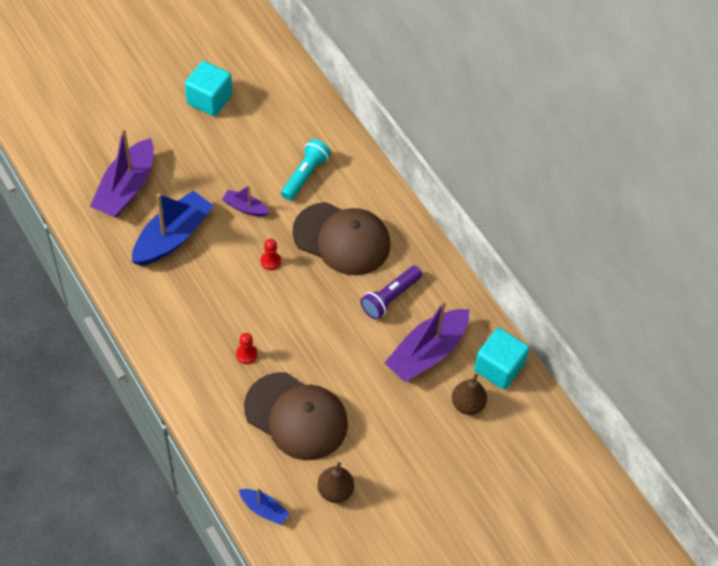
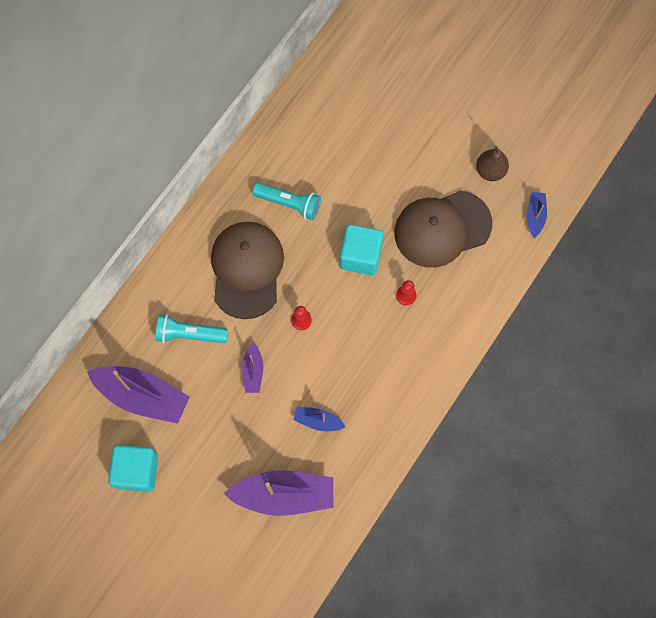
camera: 110 degrees left, 15 degrees up
(172, 237) = (318, 421): blue boat -> blue boat, size x0.49
(296, 416) = (442, 229): brown cap -> brown cap turned 120 degrees counterclockwise
(390, 297) = (289, 203): purple flashlight -> turquoise flashlight
(427, 352) = (328, 153): purple boat -> purple boat (142, 396)
(467, 404) = (361, 105): brown pear -> none
(498, 367) = (315, 94): turquoise cube -> turquoise cube (360, 256)

